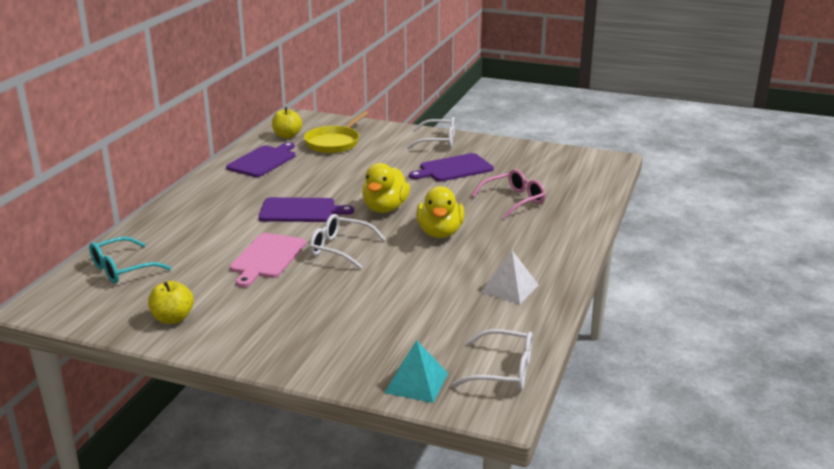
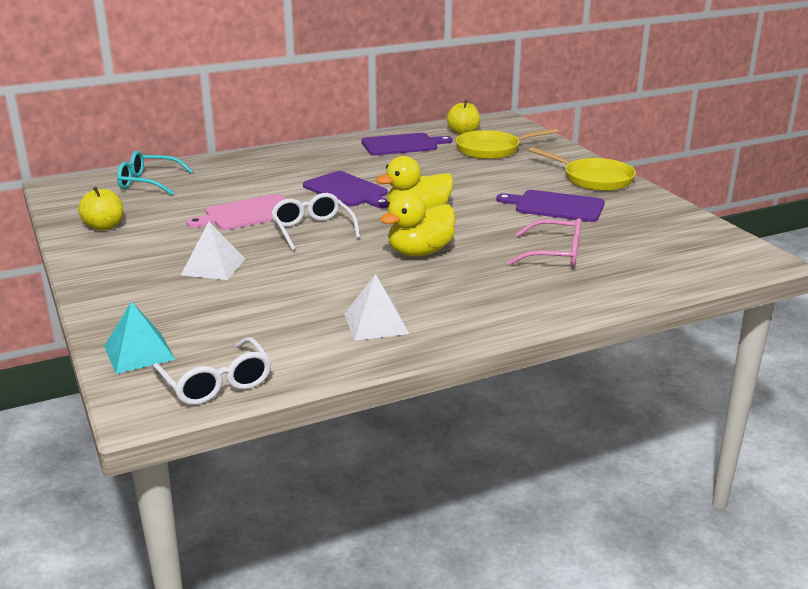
camera: 45 degrees right, 0 degrees up
(331, 305) = (213, 267): none -> white pyramid
(438, 141) = (594, 179): white glasses -> yellow pan

